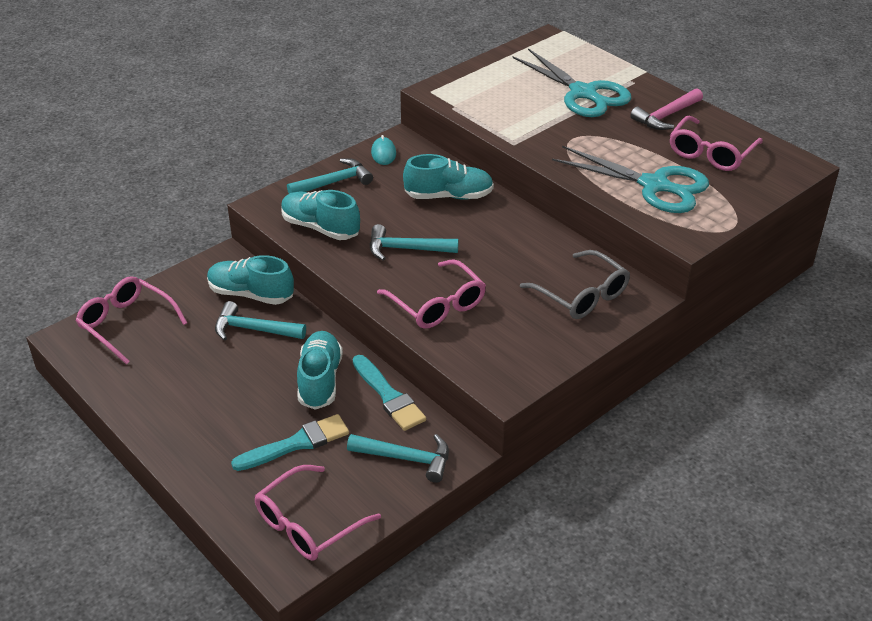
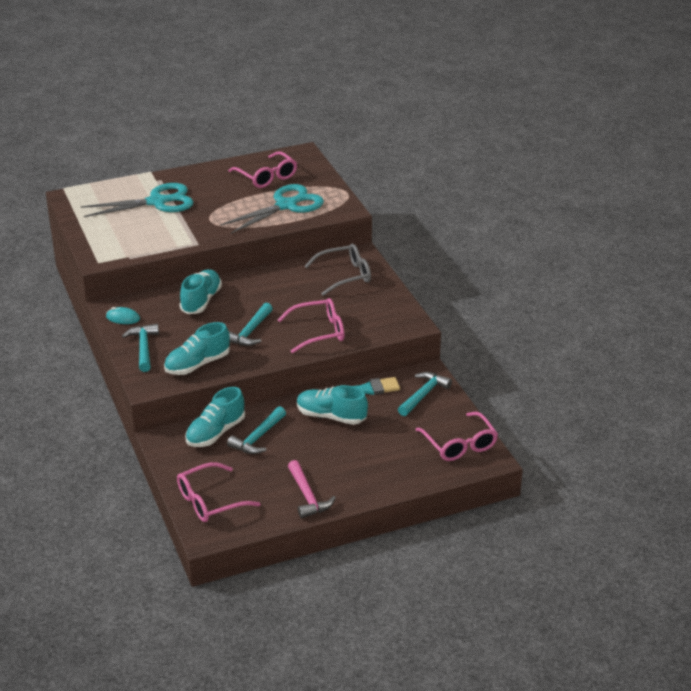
camera: 70 degrees left, 5 degrees down
(296, 443) = (386, 437): turquoise brush -> none
(666, 116) = (212, 180): pink hammer -> pink hammer (307, 496)

